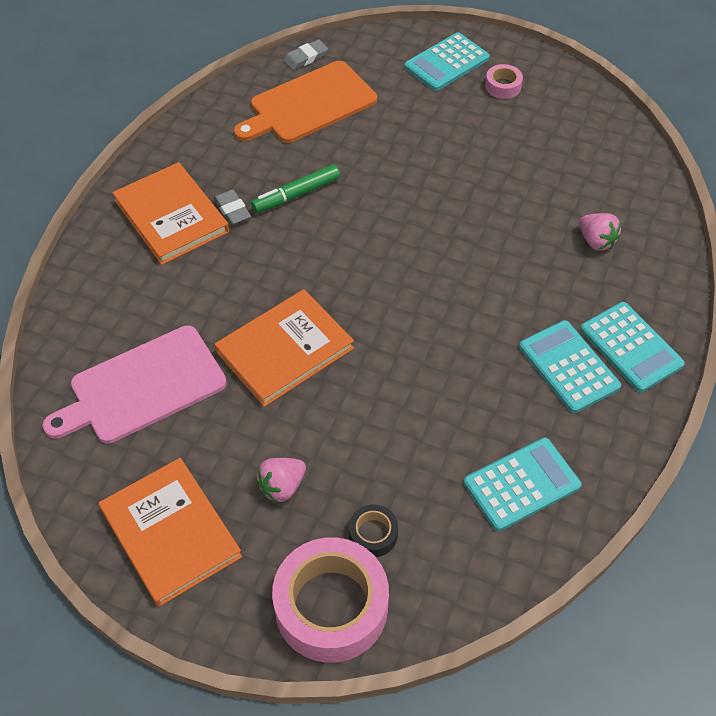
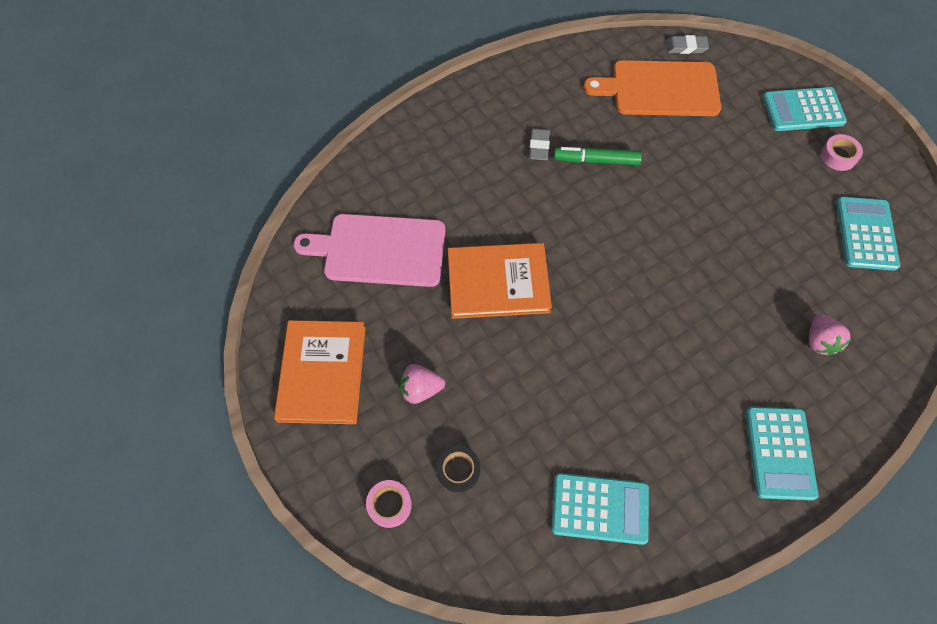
camera: 35 degrees right, 10 degrees up
(171, 216) = (491, 127): orange book -> none
(331, 606) = (389, 505): pink tape -> pink tape, size x0.45
(569, 367) = (712, 436): turquoise calculator -> turquoise calculator (866, 234)

